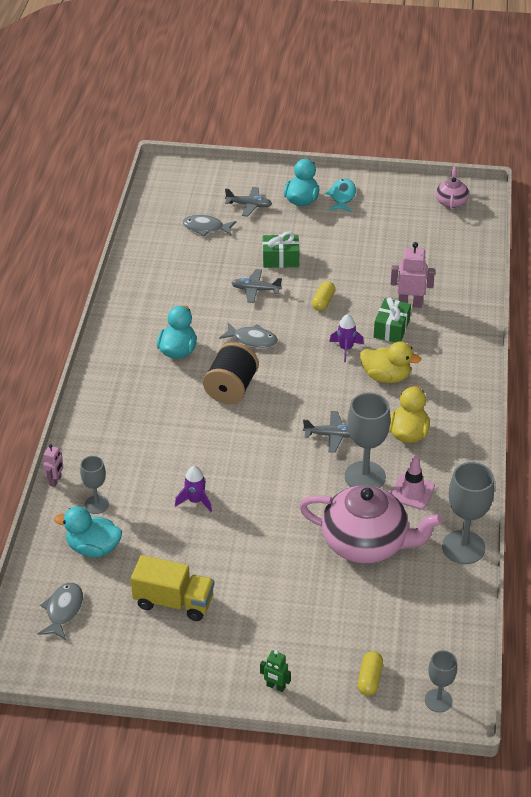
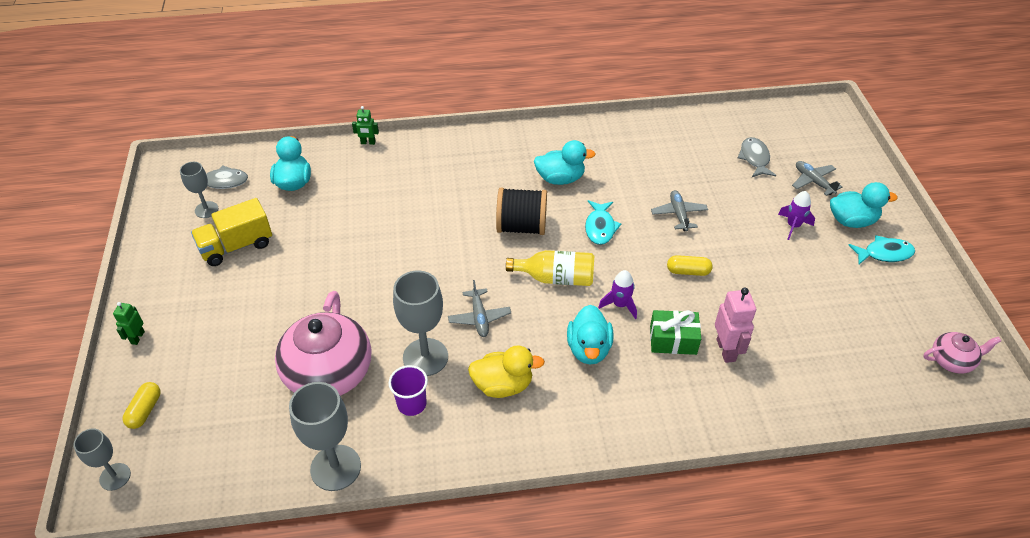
camera: 75 degrees right, 5 degrees up
(55, 481) = (368, 143): pink robot -> green robot
(96, 504) = (345, 172): grey goblet -> grey goblet (206, 210)
(174, 602) = (236, 246): yellow truck -> yellow truck turned 60 degrees clockwise
(195, 501) = (362, 234): purple rocket -> purple rocket (793, 226)
(249, 205) = (813, 181): grey plane -> grey plane turned 150 degrees clockwise
(252, 340) = (600, 227): grey fish -> turquoise fish
(280, 259) = (739, 223): green gift -> none
(302, 379) = (556, 278): none -> yellow bottle
(369, 679) = (145, 410): yellow capsule -> yellow capsule turned 75 degrees counterclockwise
(386, 377) = (589, 349): yellow duck -> turquoise duck
(412, 492) = (412, 404): pink traffic cone -> purple cup

